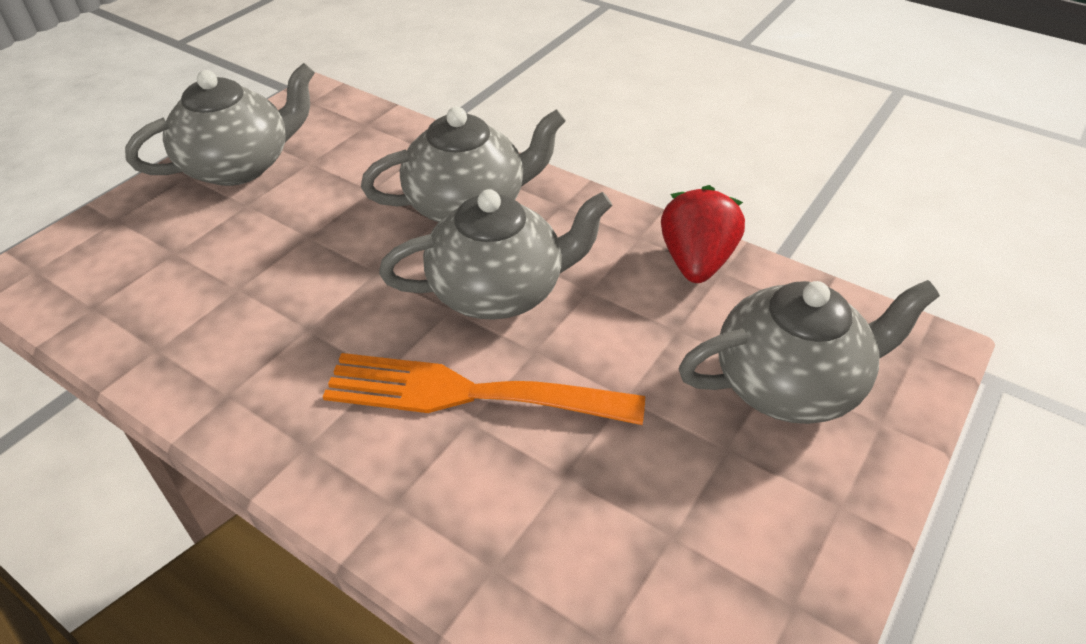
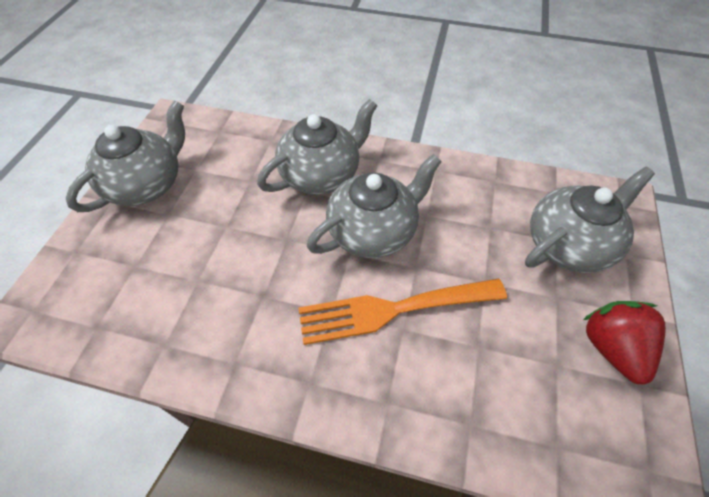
camera: 20 degrees left, 10 degrees up
(696, 262) = (478, 178): red strawberry -> red strawberry (611, 348)

